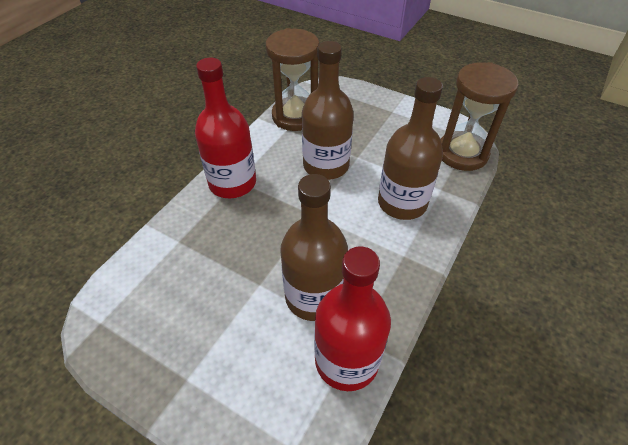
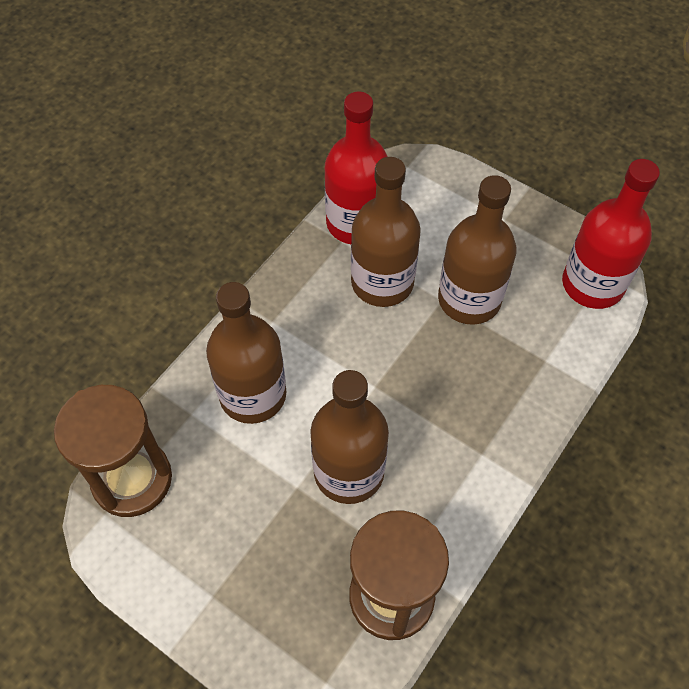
camera: 175 degrees left, 10 degrees up
(232, 183) = (488, 448): red bottle -> red bottle (592, 284)
(235, 286) = (469, 299): none -> brown bottle

